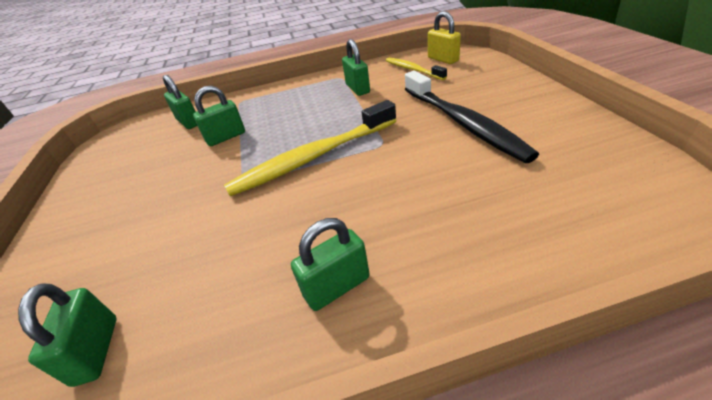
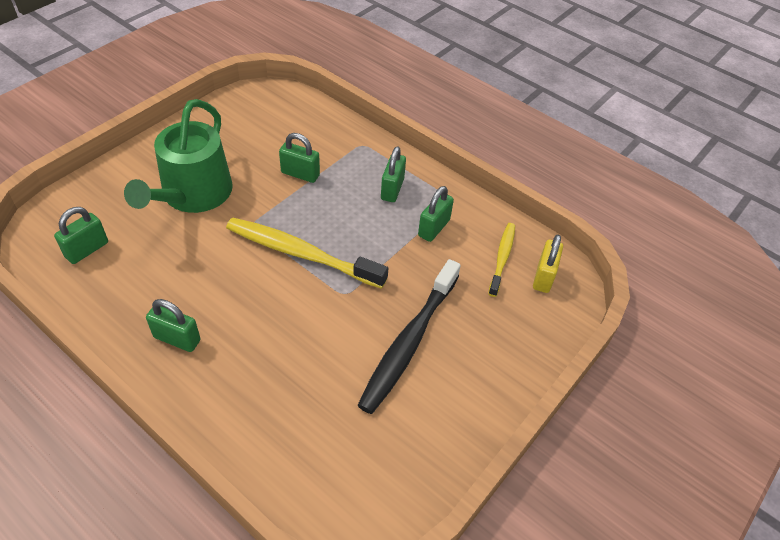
camera: 45 degrees right, 10 degrees up
(154, 213) = (193, 194): none -> green watering can
(188, 122) = (309, 130): green padlock -> green padlock (392, 189)

